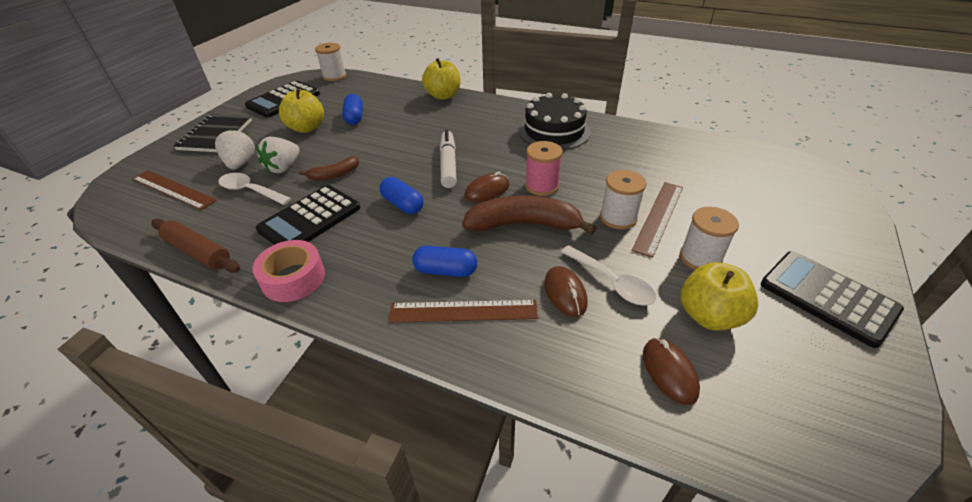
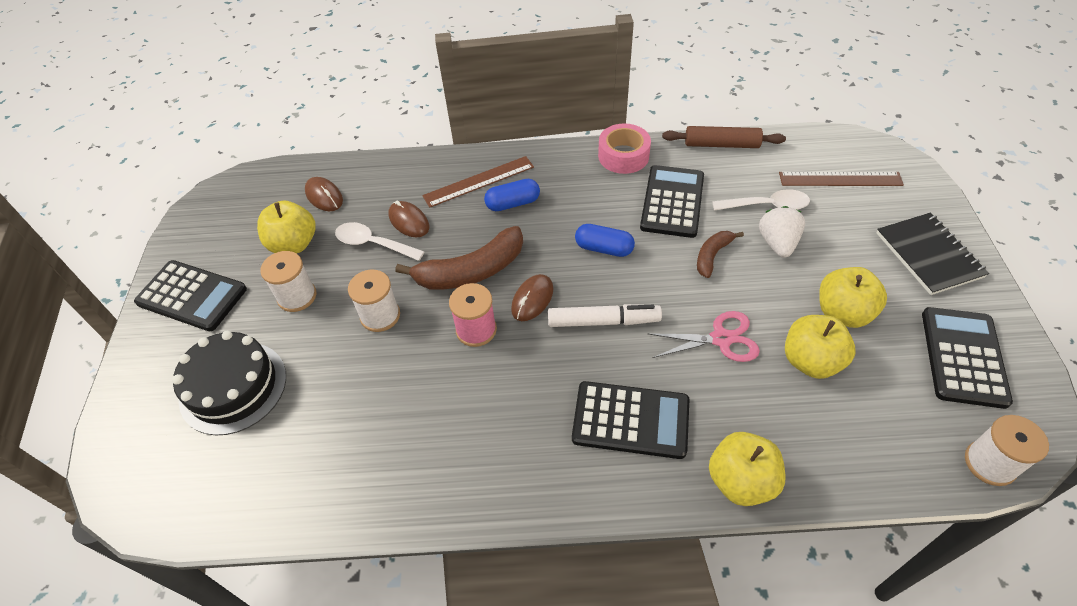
camera: 155 degrees right, 10 degrees up
(240, 163) = (829, 230): white strawberry -> none
(354, 117) = (810, 361): blue capsule -> yellow apple
(387, 137) = (721, 339): none -> pink scissors
(448, 164) = (603, 321): white marker -> white marker turned 60 degrees counterclockwise
(475, 123) = (630, 420): none -> black calculator
(554, 131) = (506, 450): black cake -> black cake (233, 387)
(658, 217) = (338, 333): brown ruler -> none

